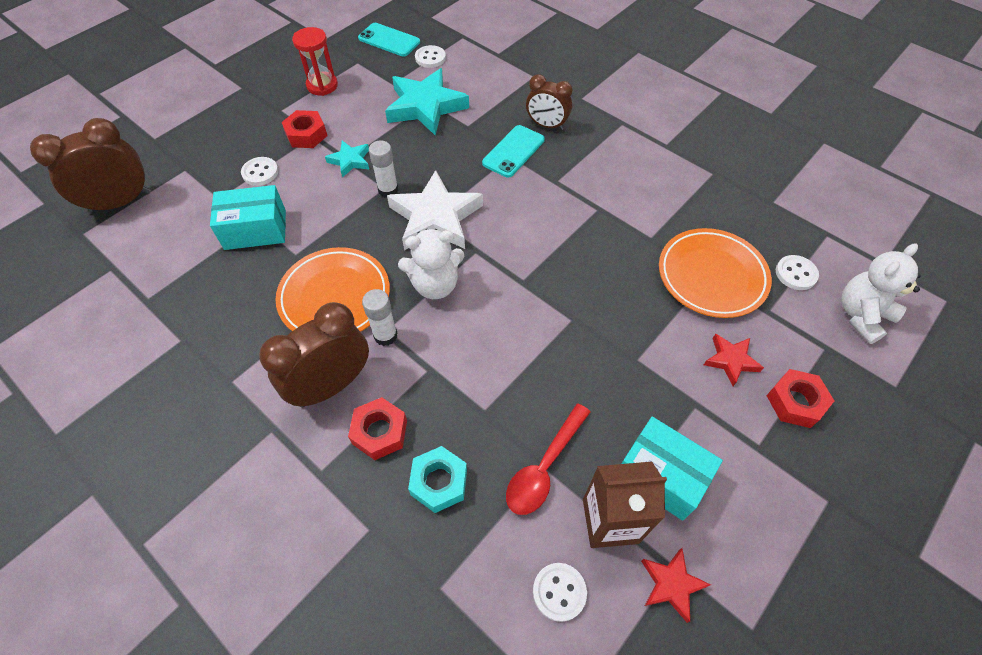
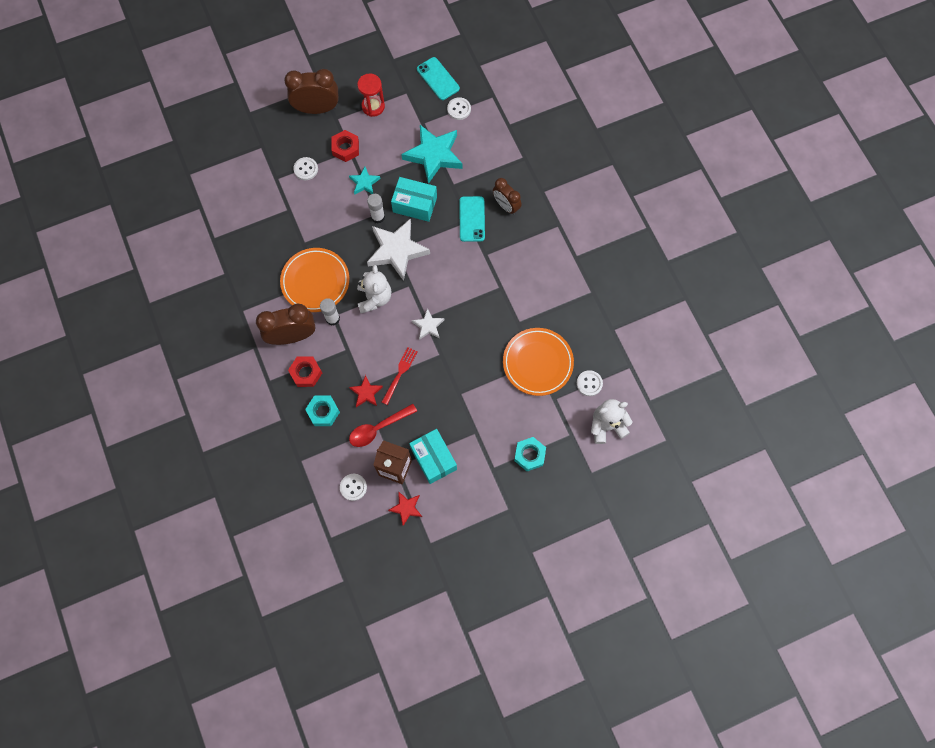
camera: 25 degrees right, 15 degrees up
(121, 202) = (216, 159): brown clock -> brown clock (317, 109)
(255, 229) = (288, 214): turquoise box -> turquoise box (415, 204)
(435, 285) = (374, 298): white teddy bear -> white teddy bear turned 105 degrees counterclockwise
(513, 151) = (472, 219): turquoise phone -> turquoise phone turned 60 degrees counterclockwise
(530, 369) = (400, 373): none -> red fork
(533, 290) = (428, 326): none -> white star
(731, 360) = (511, 417): red star -> red star (366, 393)
(795, 402) = (529, 455): red nut -> turquoise nut

